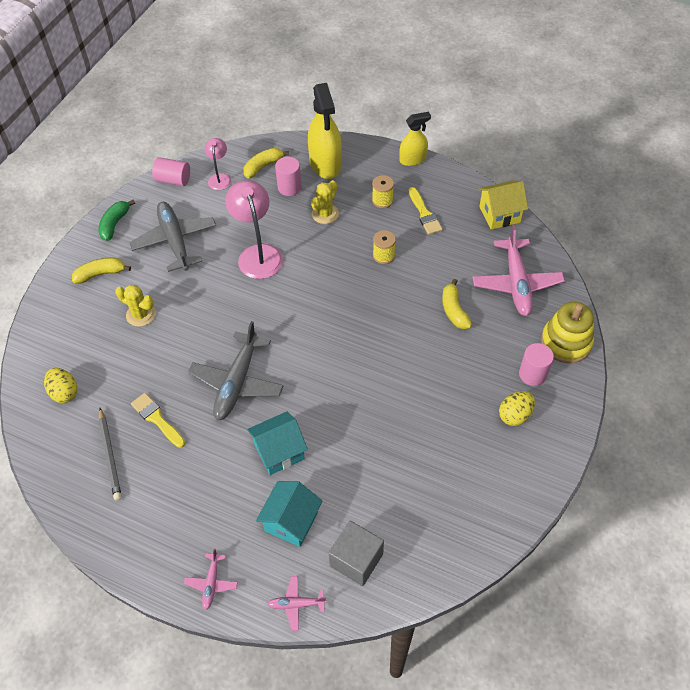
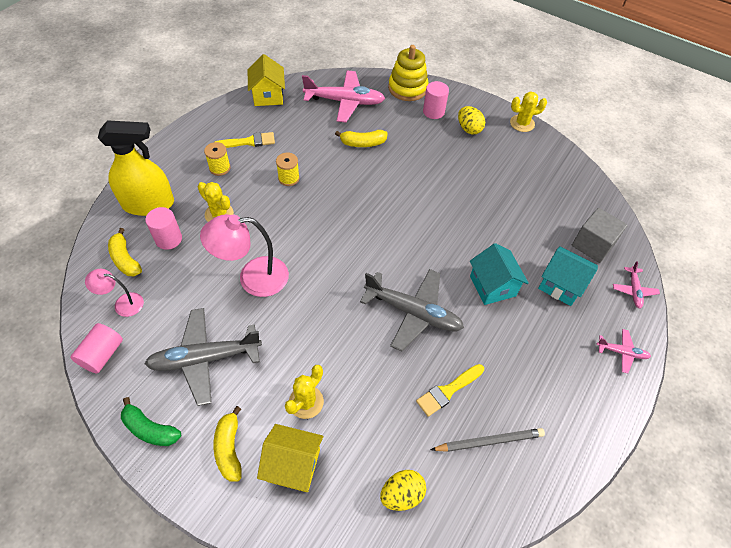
camera: 85 degrees left, 0 degrees up
(88, 316) = (293, 465): none -> yellow house
(412, 159) = (176, 137): yellow spray bottle -> none
(547, 477) = (522, 123): none -> yellow cactus

